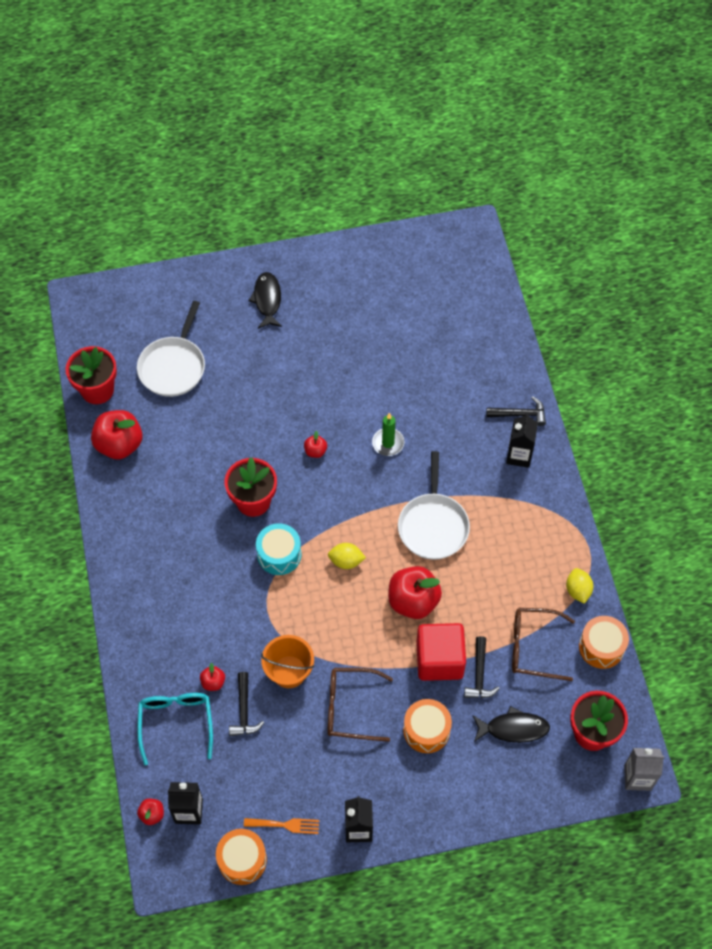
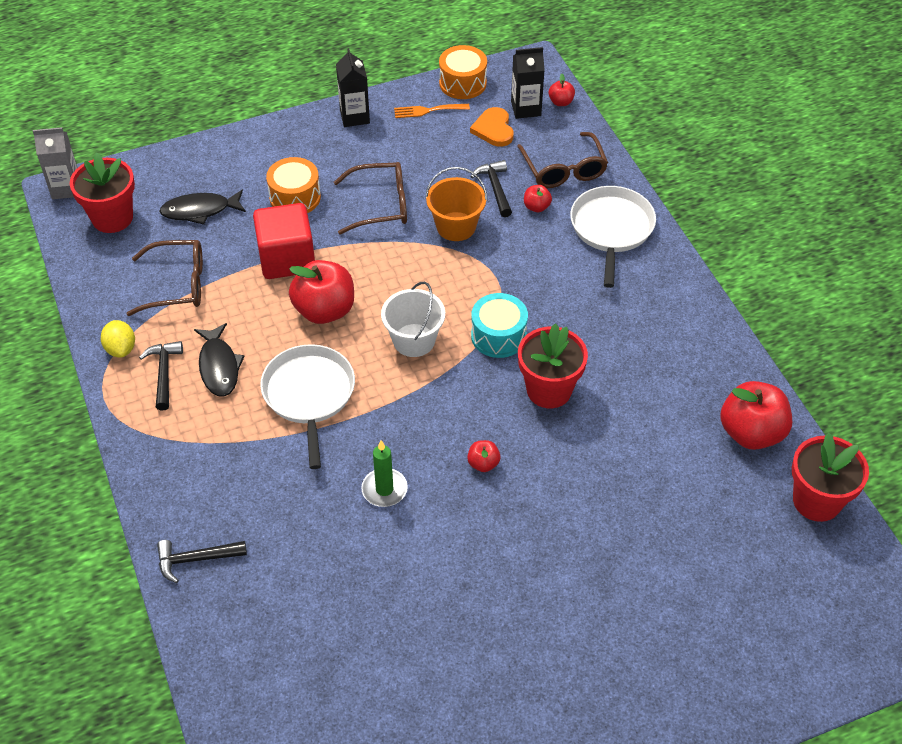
camera: 170 degrees right, 10 degrees down
(173, 367) = (723, 551): white pan -> white pan (611, 229)
(176, 723) = (564, 169): turquoise glasses -> brown glasses
(227, 787) = (493, 129): none -> orange heart
(267, 300) = (619, 686): black fish -> black fish (219, 366)
(346, 561) = (414, 340): yellow lemon -> white bucket
(479, 674) = (239, 252): black hammer -> black hammer (164, 373)
(519, 456) = (196, 500): black carton -> none
(601, 647) = (96, 296): orange drum -> none

